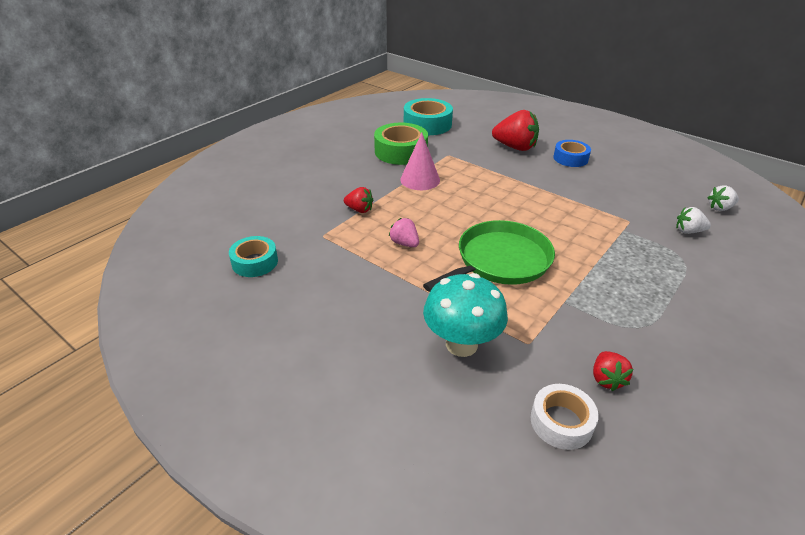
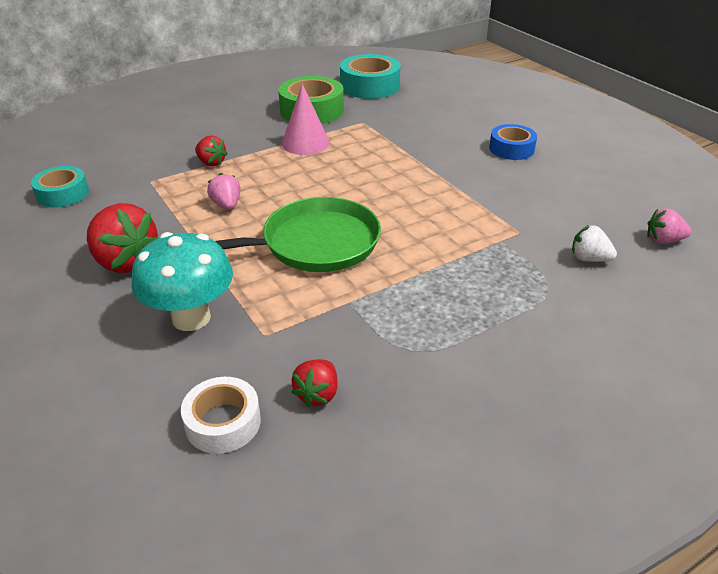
camera: 20 degrees right, 0 degrees up
(515, 147) = (452, 126): red strawberry -> red strawberry (126, 262)
(720, 208) = (663, 240): white strawberry -> pink strawberry

